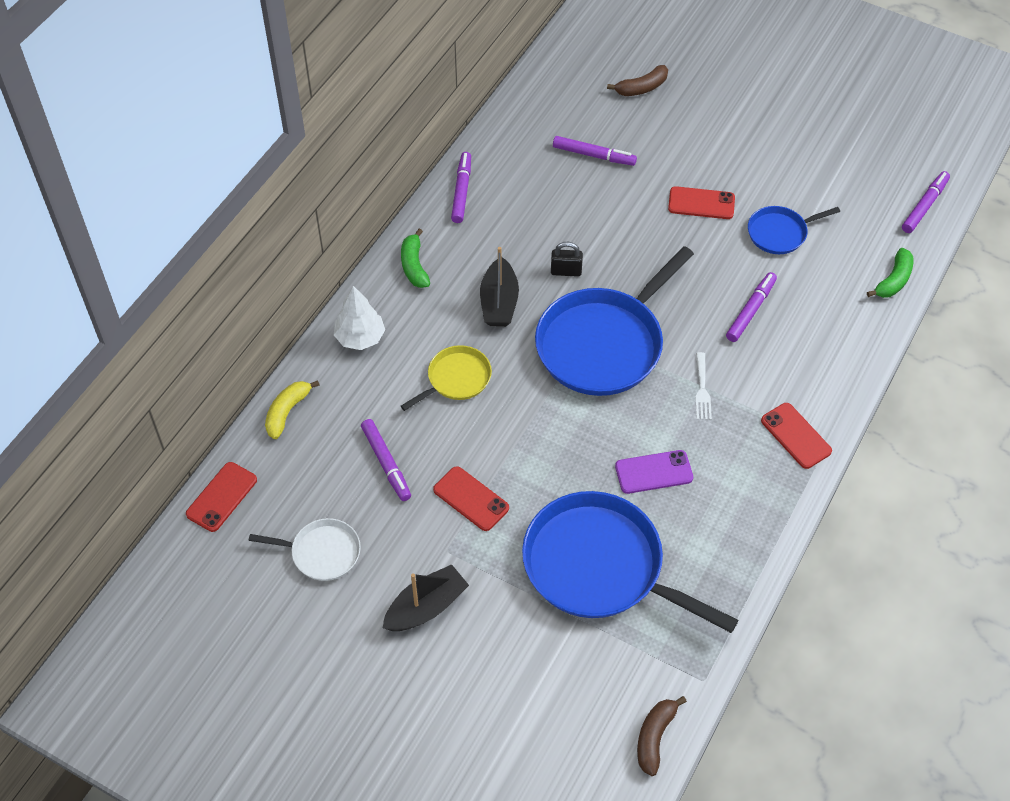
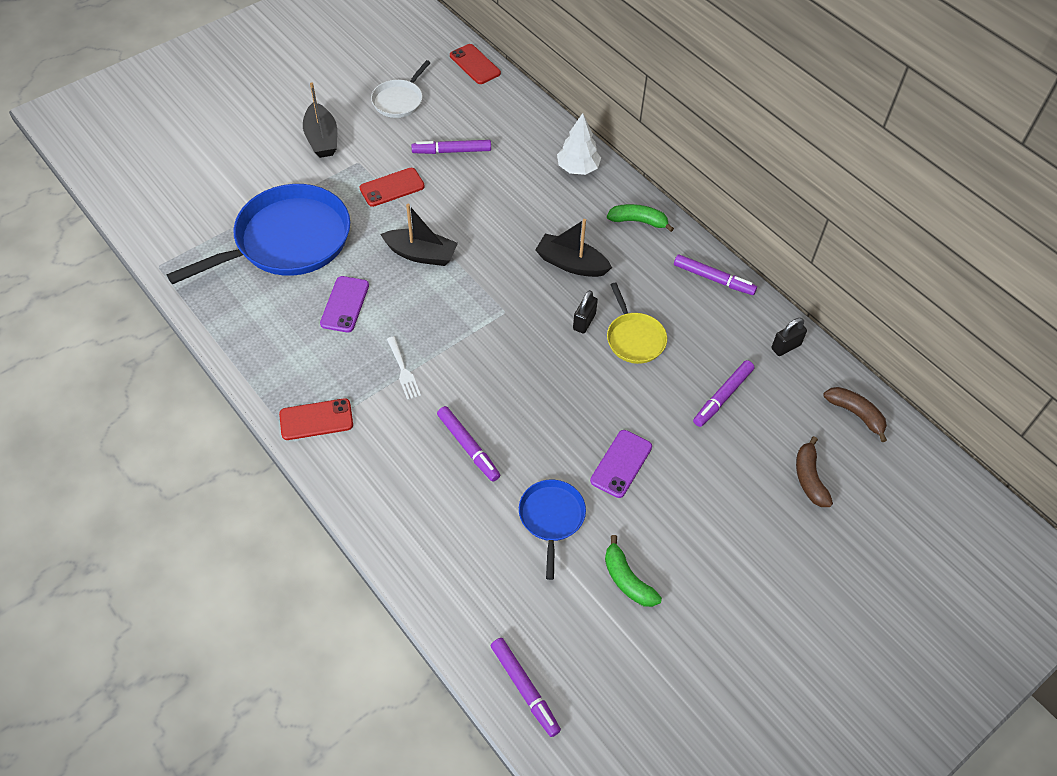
camera: 110 degrees right, 0 degrees up
(287, 412) = (528, 112): yellow banana -> none
(456, 379) = (506, 212): yellow pan -> yellow pan (634, 338)
(515, 126) = (786, 347): none -> black padlock
(553, 432) = (421, 254): none -> black boat
(603, 344) = (490, 319): blue pan -> none
(655, 737) = (141, 223): brown banana -> brown banana (856, 414)
(701, 203) = (621, 464): red phone -> purple phone
(702, 390) = (403, 370): white fork -> white fork turned 135 degrees counterclockwise
(893, 280) = (440, 596): green banana -> green banana (627, 580)

